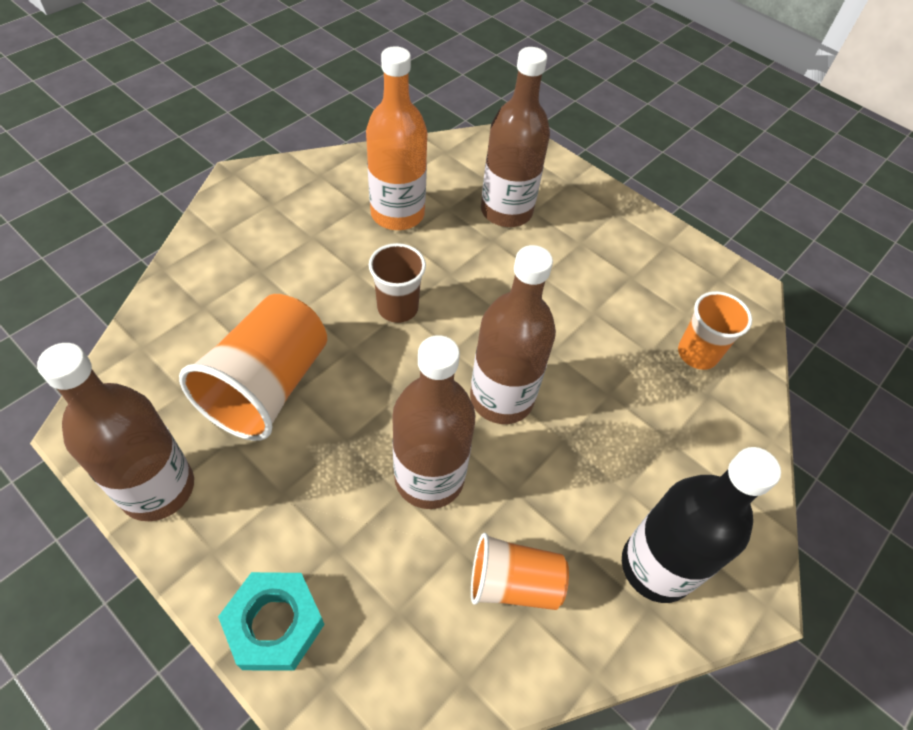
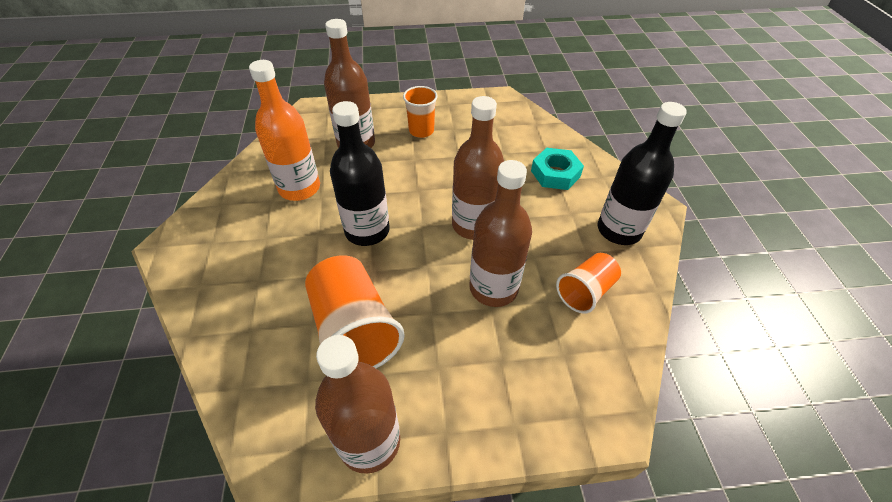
camera: 45 degrees left, 5 degrees down
(275, 624) = (524, 424): turquoise nut -> turquoise nut (555, 173)
(397, 308) = (367, 231): brown cup -> black bottle
(697, 354) = (520, 138): orange cup -> orange cup (421, 131)

